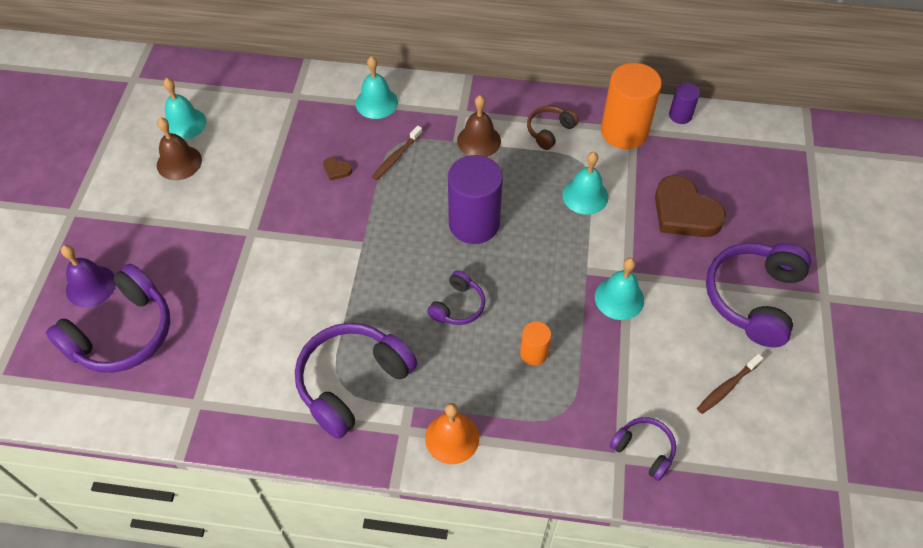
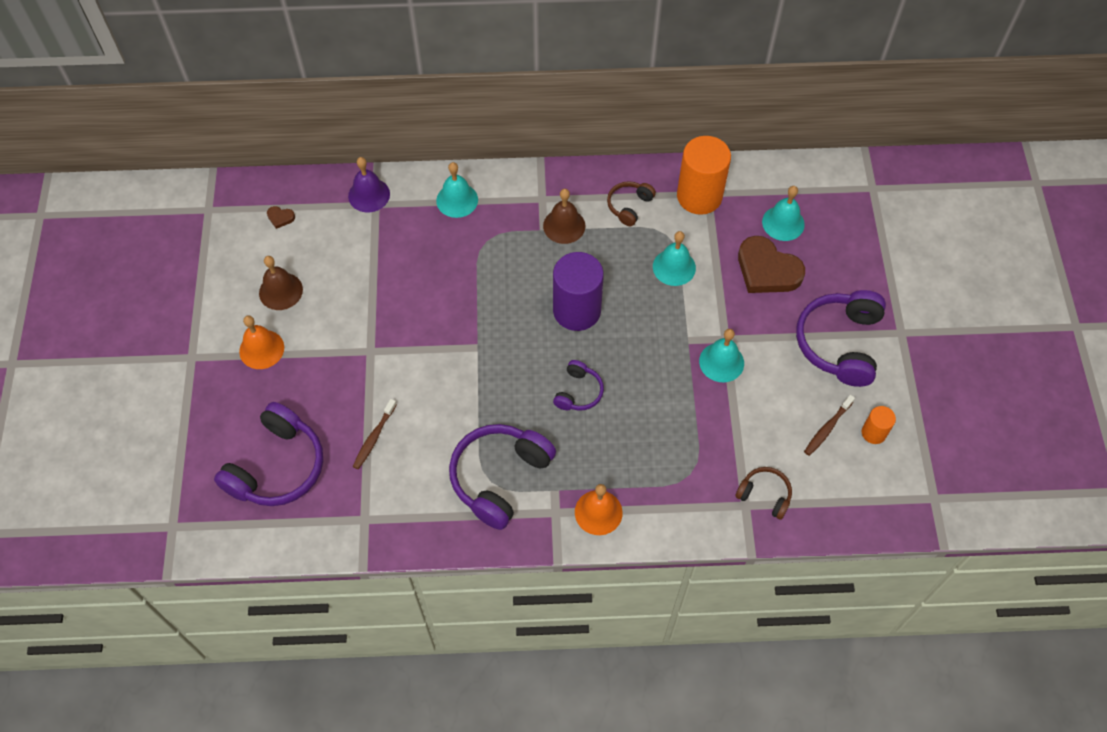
camera: 10 degrees left, 5 degrees up
(91, 286) = (233, 427): purple bell -> purple bell (369, 195)
(143, 214) = (261, 349): none -> orange bell
(184, 124) = (274, 250): turquoise bell -> turquoise bell (783, 223)
(337, 170) = (435, 276): brown heart -> brown heart (280, 218)
(396, 157) = (489, 254): brown toothbrush -> brown toothbrush (374, 437)
(533, 353) = (655, 425): orange cylinder -> orange cylinder (873, 433)
(644, 450) = (764, 495): purple headphones -> brown headphones
(680, 115) = (749, 172): purple cylinder -> none

